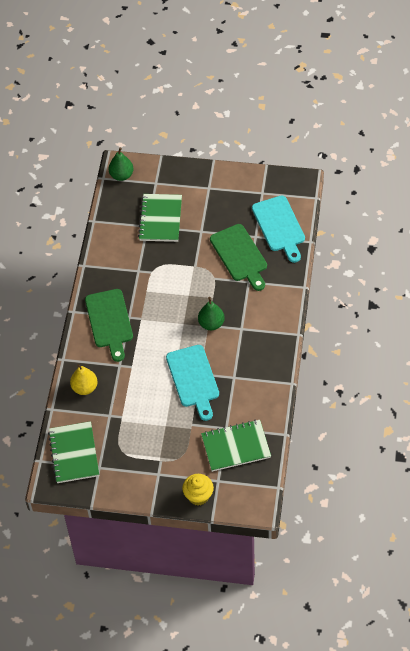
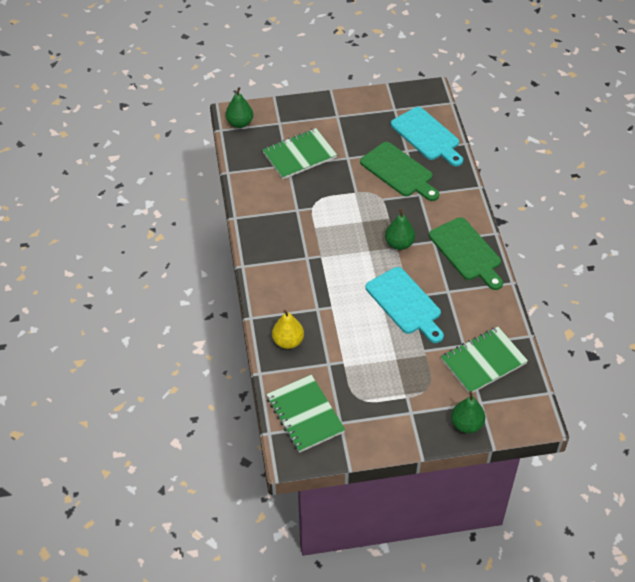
camera: 20 degrees left, 5 degrees down
(109, 321) = (287, 267): green cutting board -> green cutting board (467, 252)
(160, 219) = (299, 155): green notebook -> green notebook turned 75 degrees clockwise
(198, 496) = (466, 424): yellow cupcake -> green pear

